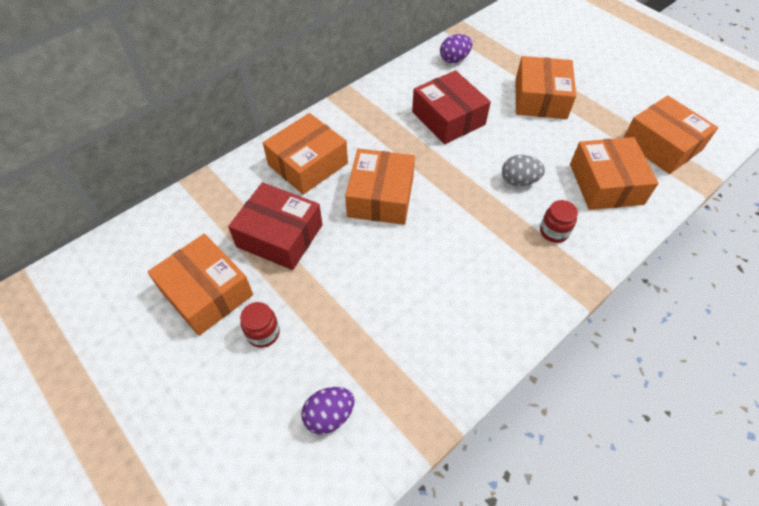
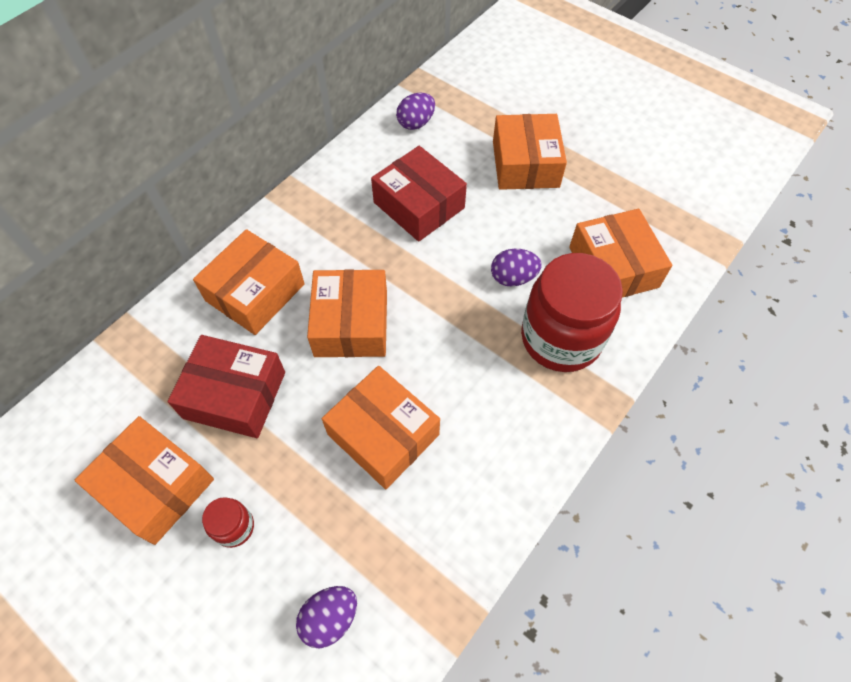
camera: 10 degrees left, 5 degrees up
(519, 181) = (513, 278): grey egg -> purple egg
(554, 232) = (561, 338): red jar -> red jar, size x2.33
(661, 145) = (671, 207): orange box -> orange box (383, 434)

